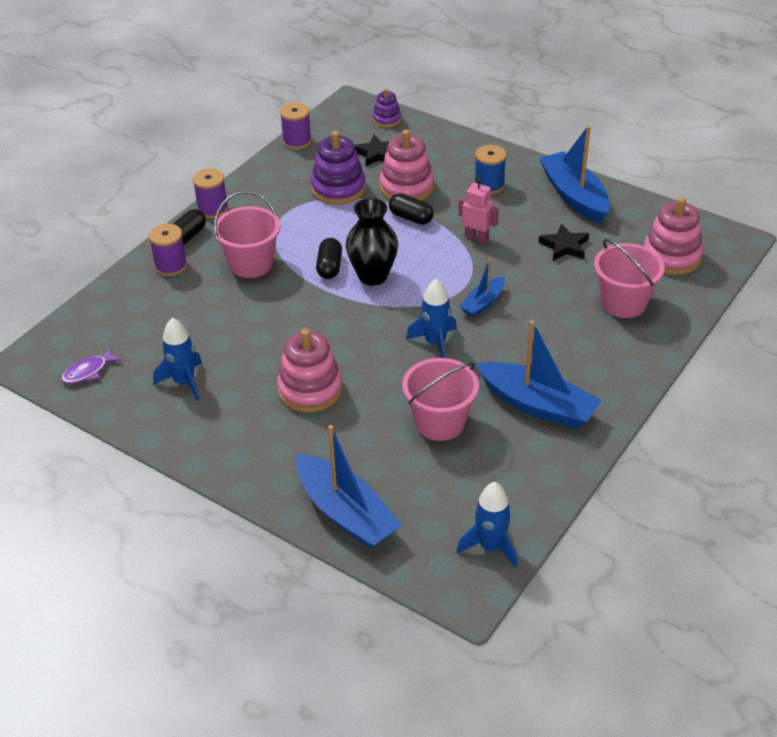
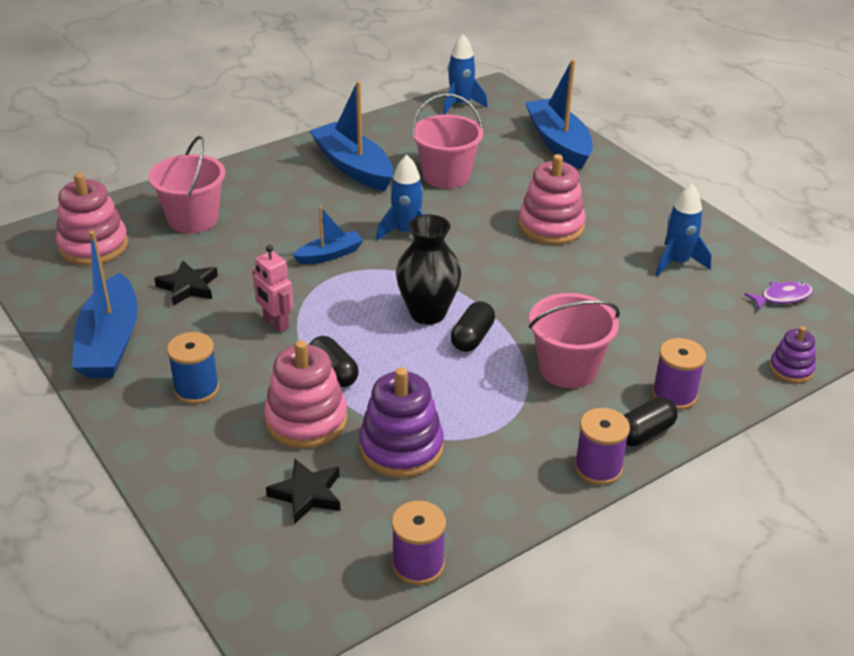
camera: 160 degrees left, 5 degrees down
(386, 119) = (242, 565): purple stacking toy -> purple stacking toy (791, 369)

